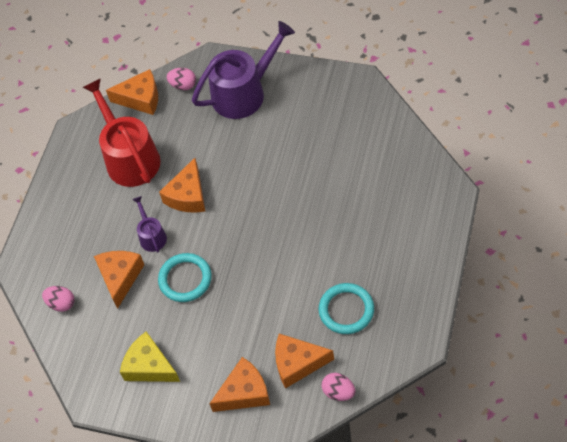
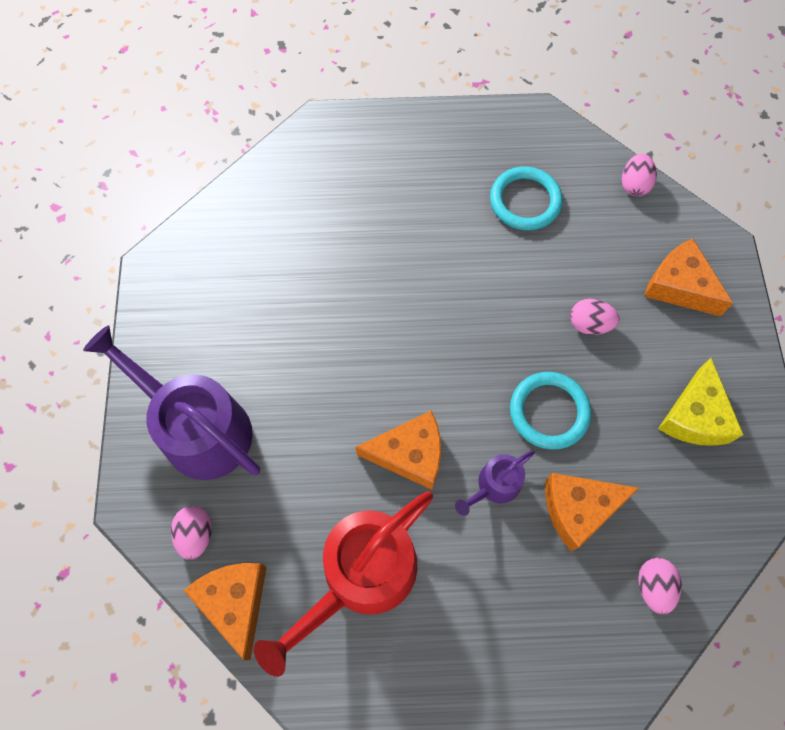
camera: 115 degrees left, 10 degrees up
(236, 322) = (589, 324): none -> pink egg
(297, 363) = (616, 237): orange cheese -> none

